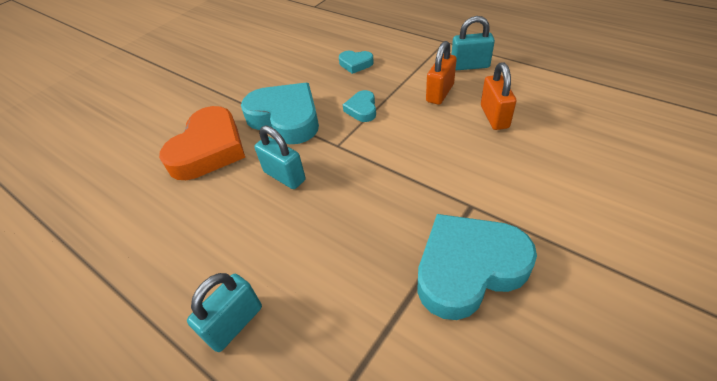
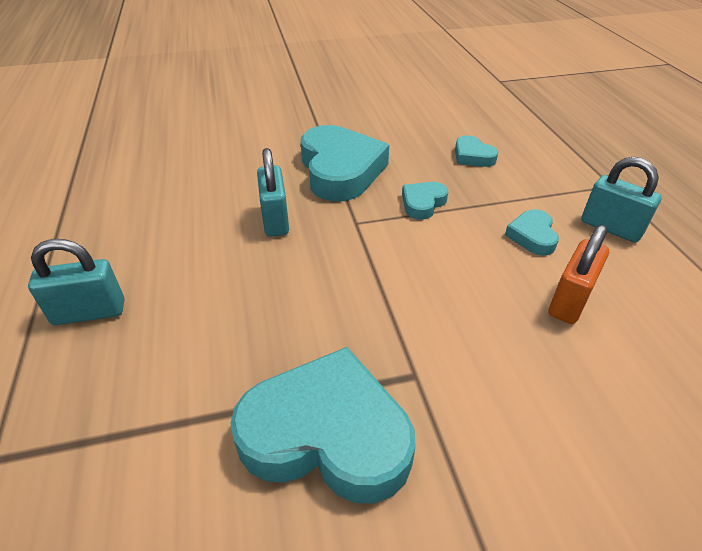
camera: 35 degrees right, 5 degrees down
(209, 149) = (247, 160): orange heart -> none
(440, 93) = (532, 236): orange padlock -> turquoise heart

